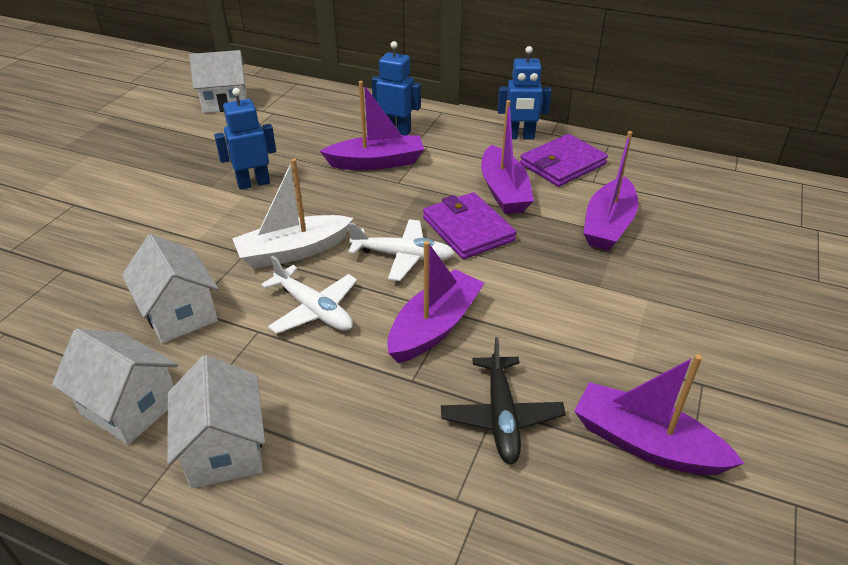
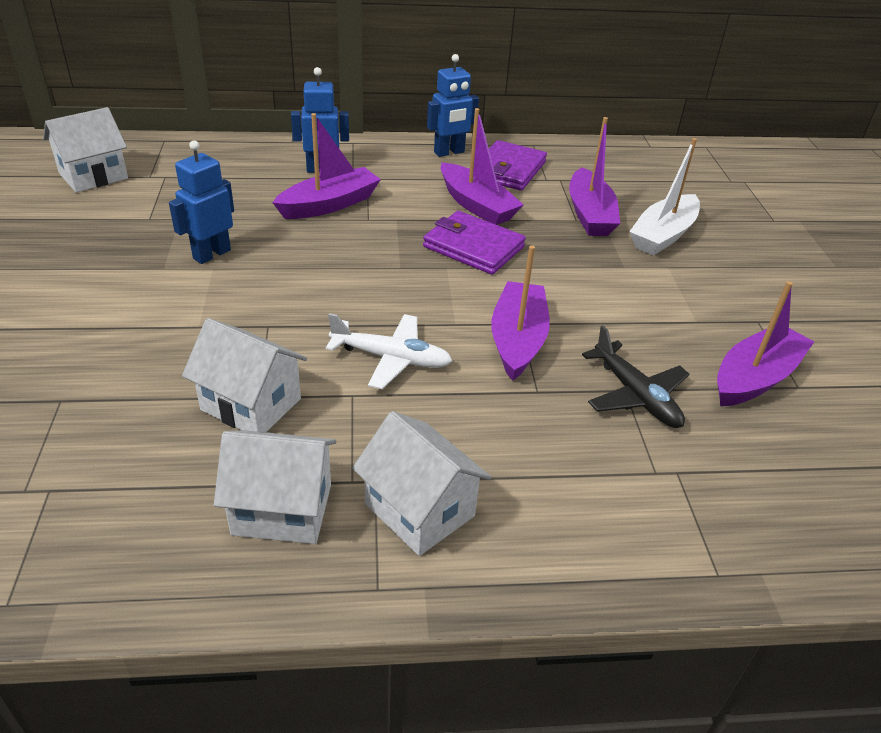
camera: 30 degrees left, 0 degrees up
(293, 251) = (320, 310): white boat -> white boat (663, 235)
(402, 256) = (433, 286): white plane -> none
(645, 443) = (755, 378): purple boat -> purple boat turned 135 degrees clockwise

